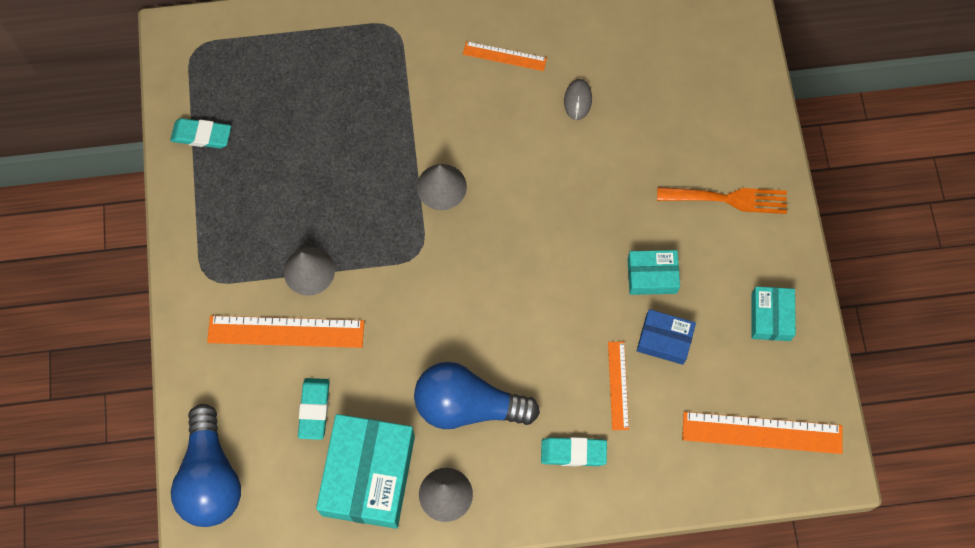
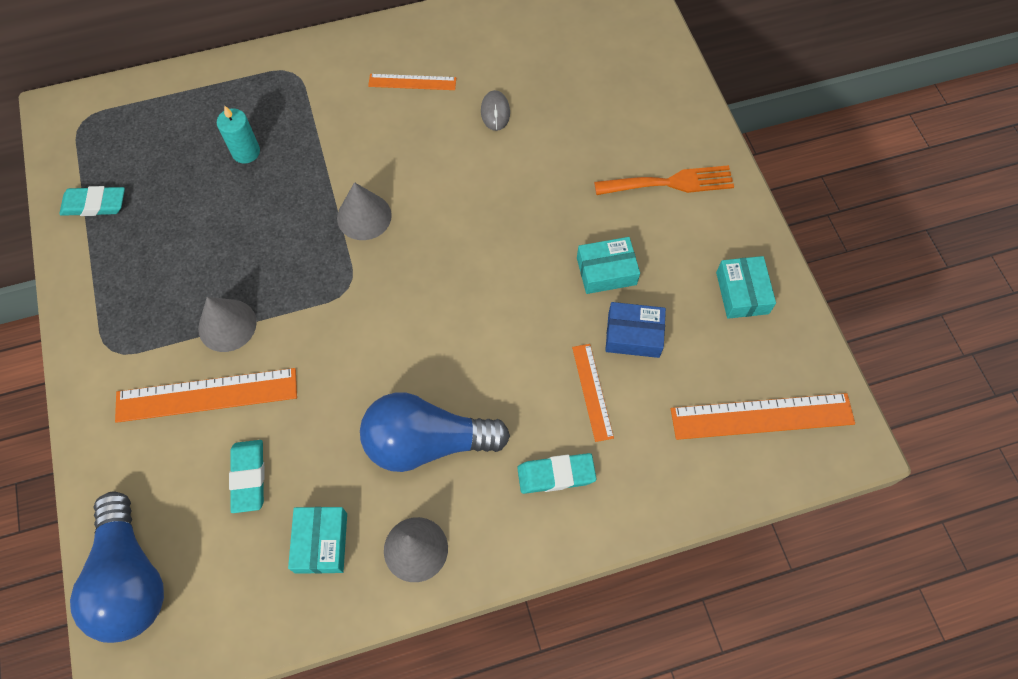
camera: 10 degrees left, 5 degrees down
(342, 105) = (246, 152): none -> turquoise candle
(368, 475) = (321, 542): turquoise box -> turquoise box, size x0.53

